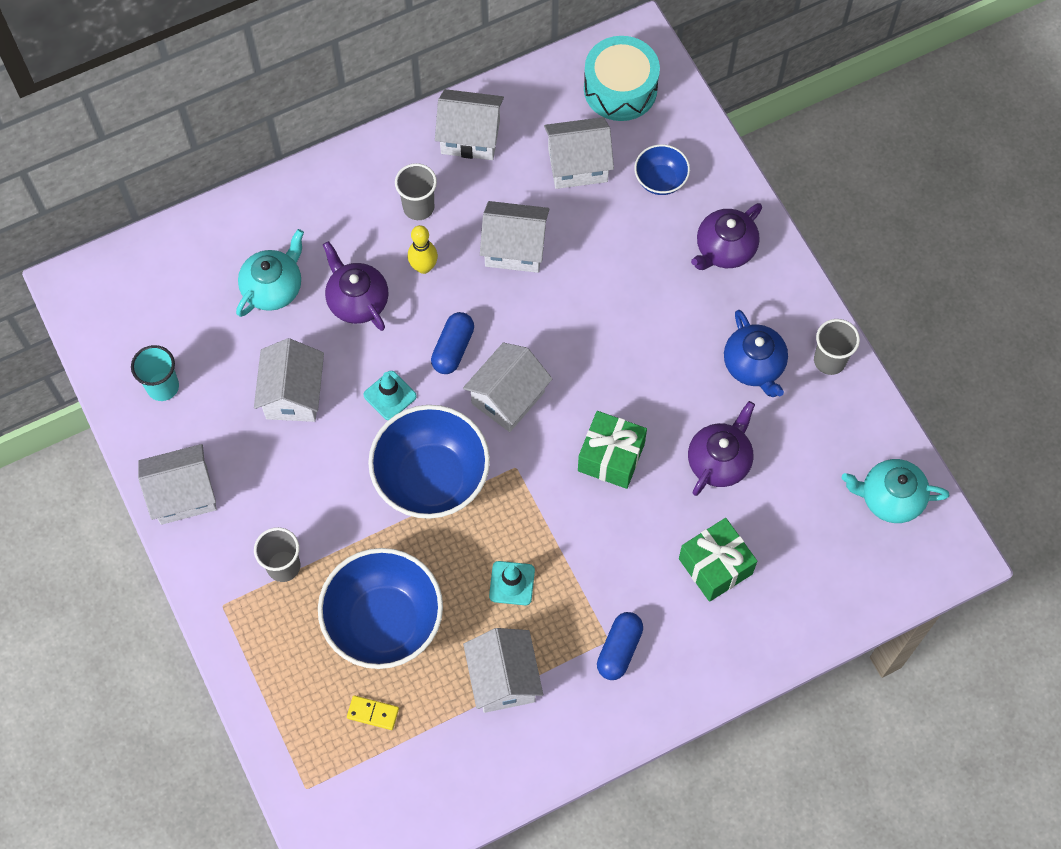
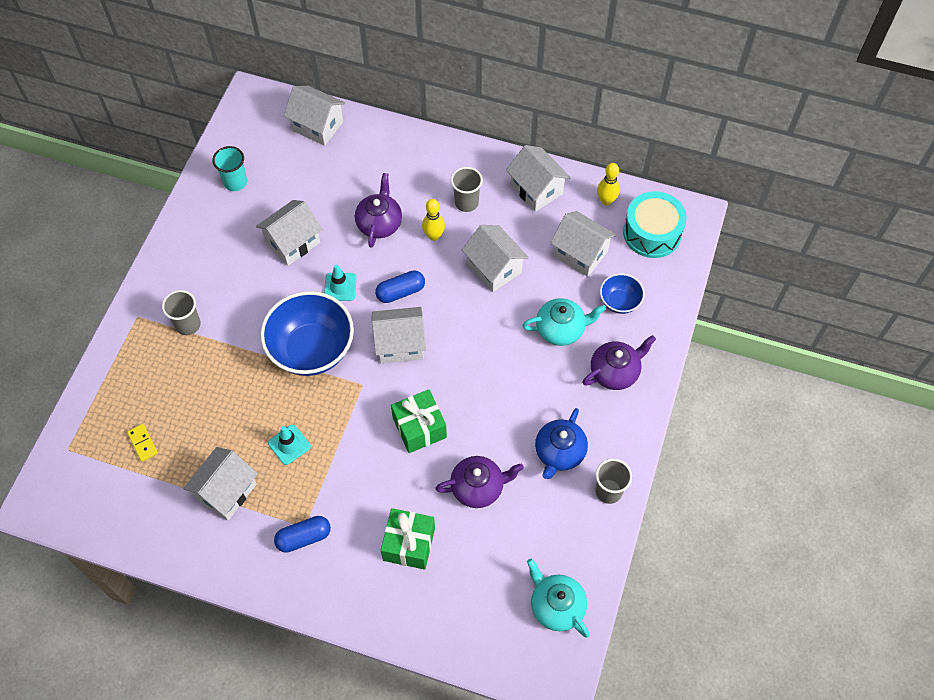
camera: 45 degrees right, 5 degrees down
(183, 494) = (183, 244): white house -> white house (317, 126)
(273, 287) = (345, 180): turquoise teapot -> turquoise teapot (561, 329)
(384, 622) = (202, 401): blue bowl -> none
(546, 93) = (606, 201): none -> yellow bowling pin
(724, 249) = (615, 372): purple teapot -> purple teapot turned 150 degrees clockwise

